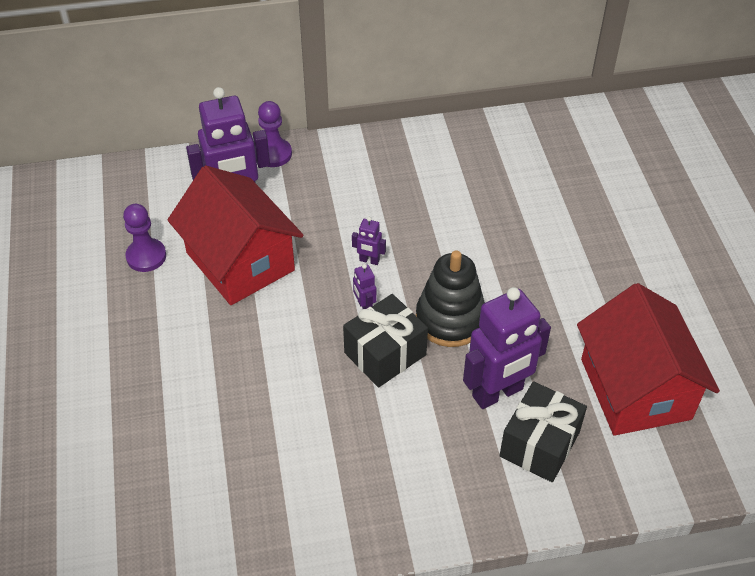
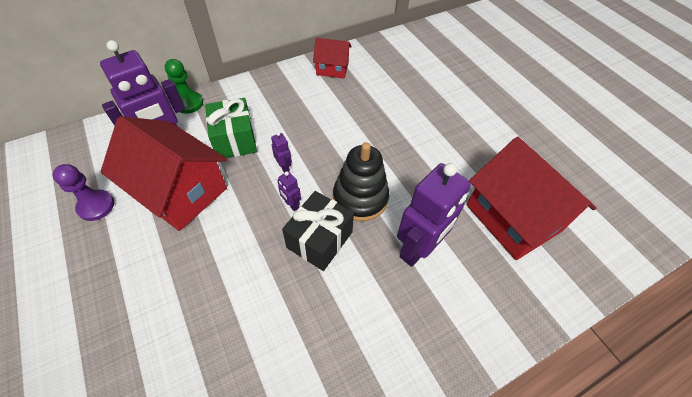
camera: 20 degrees left, 5 degrees up
(273, 154) = (189, 103): purple pawn -> green pawn
(318, 213) = (234, 140): none -> green gift
(369, 260) = (284, 167): purple robot -> purple robot turned 120 degrees counterclockwise
(474, 142) = (332, 68): none -> red house
(539, 444) = (466, 284): black gift -> none

